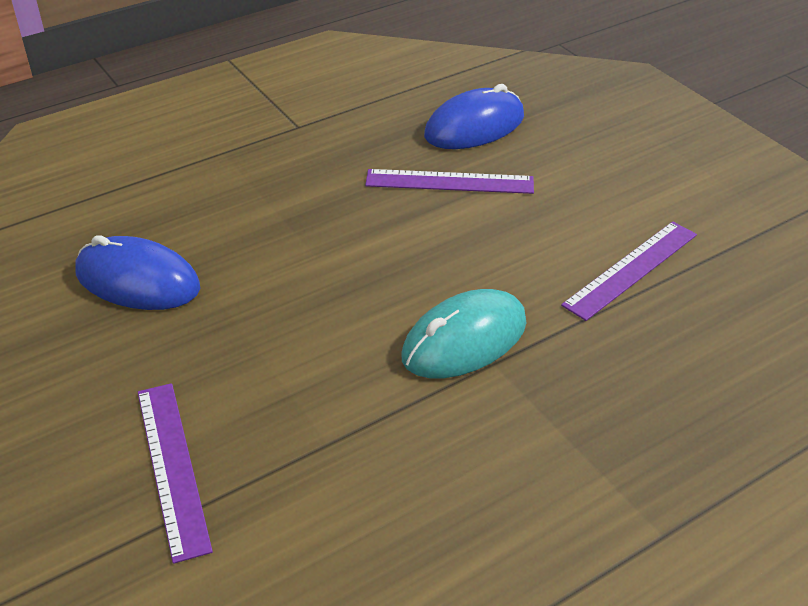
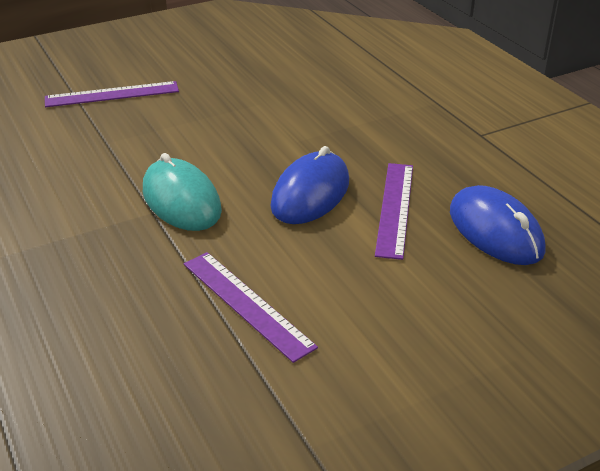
camera: 95 degrees right, 5 degrees down
(137, 280) = (281, 77): blue mouse -> blue mouse (310, 193)

